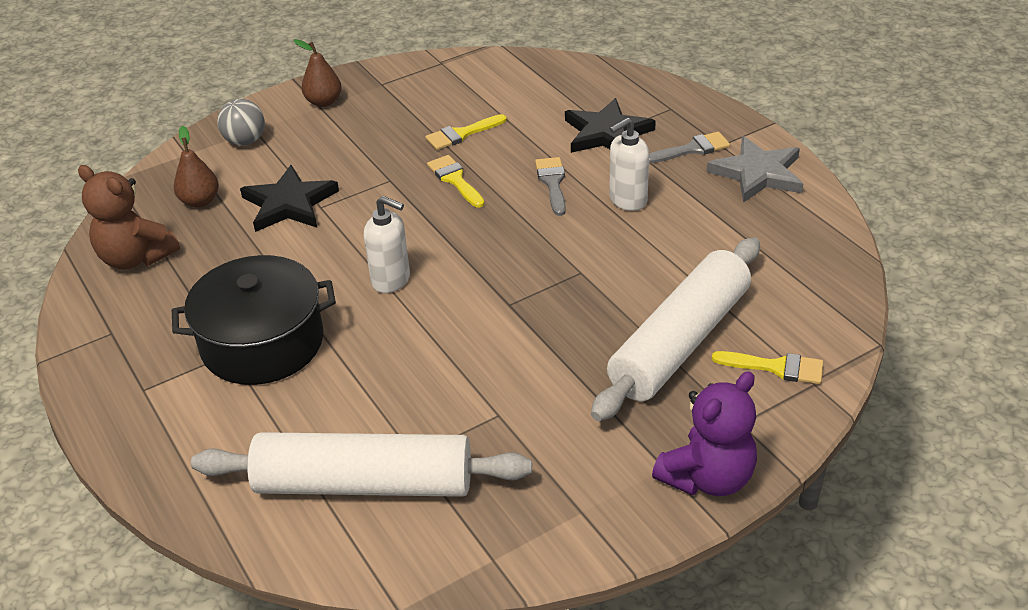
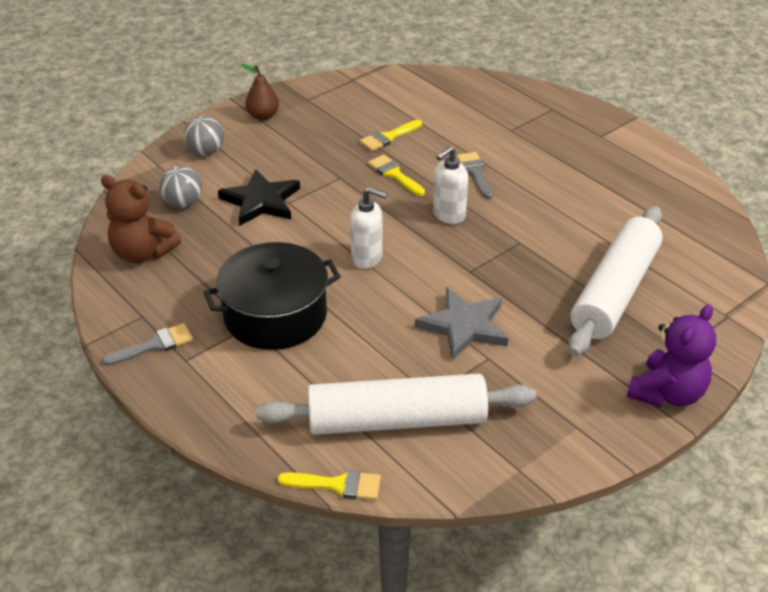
camera: 10 degrees left, 0 degrees up
(200, 201) = (183, 203): brown pear -> grey ball
(606, 133) = (507, 131): black star -> none
(627, 200) = (540, 183): white soap dispenser -> white soap dispenser (448, 215)
(692, 149) = (579, 140): grey brush -> grey brush (154, 345)
(757, 173) = (636, 157): grey star -> grey star (464, 326)
(776, 367) = (695, 306): yellow brush -> yellow brush (337, 485)

